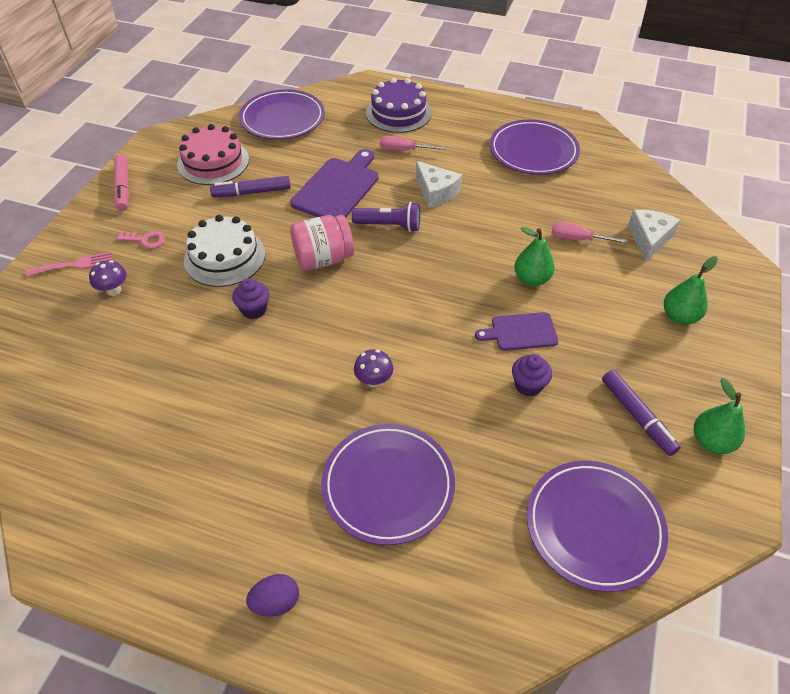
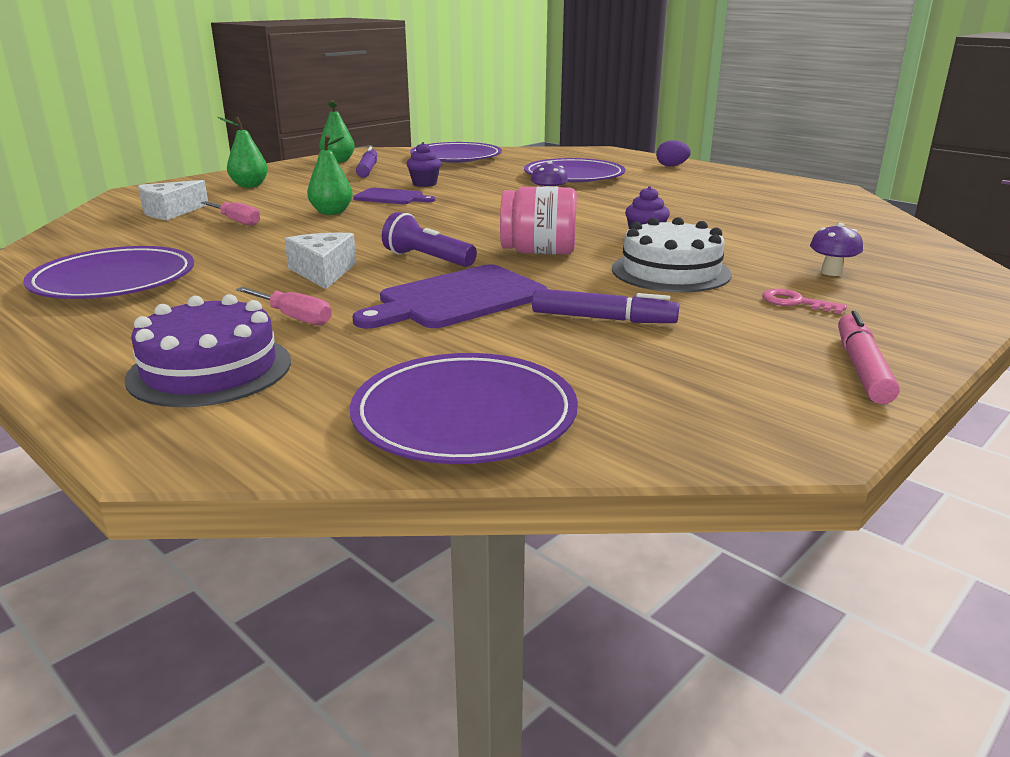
camera: 155 degrees left, 25 degrees down
(75, 265) = (906, 299): pink fork -> none
(213, 162) = (664, 370): pink cake -> none

